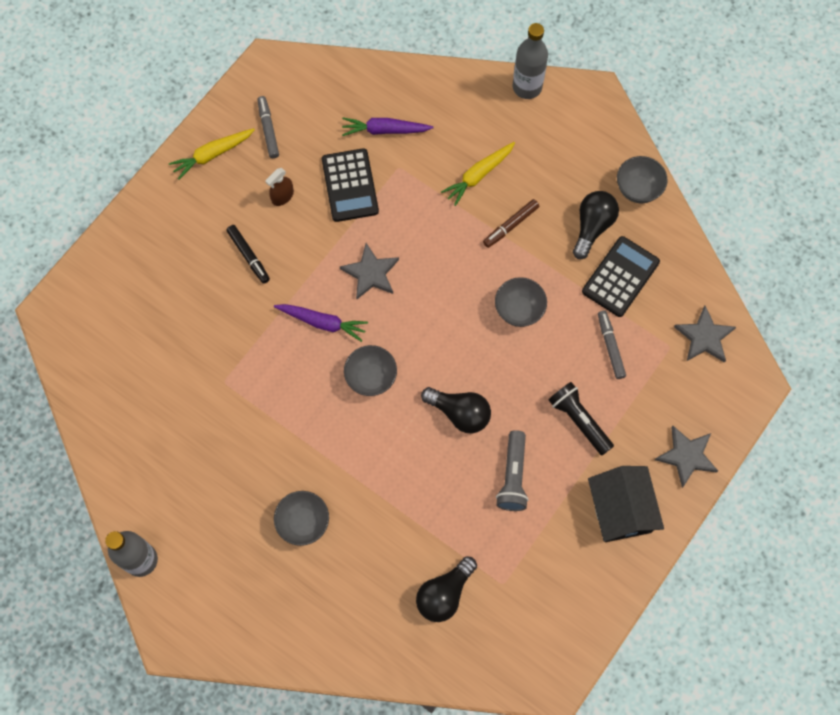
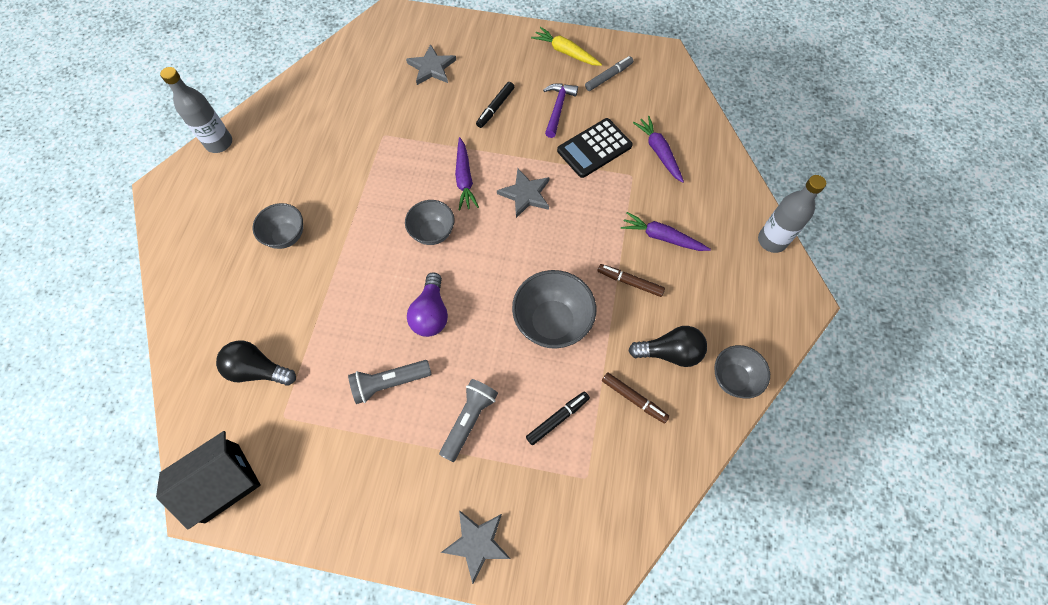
camera: 65 degrees right, 5 degrees down
(282, 196) = (558, 108): brown spray bottle -> purple hammer
(459, 413) = (431, 313): black light bulb -> purple light bulb
(478, 175) = (662, 237): yellow carrot -> purple carrot
(519, 310) = (552, 322): grey bowl -> grey bowl, size x1.55
(579, 421) = (469, 420): black flashlight -> grey flashlight
(610, 346) = (557, 419): grey marker -> black marker
(620, 277) = (634, 399): black calculator -> brown marker
(620, 509) = (394, 498): black house -> black house (222, 482)
(704, 337) = (614, 509): grey star -> grey star (431, 67)

